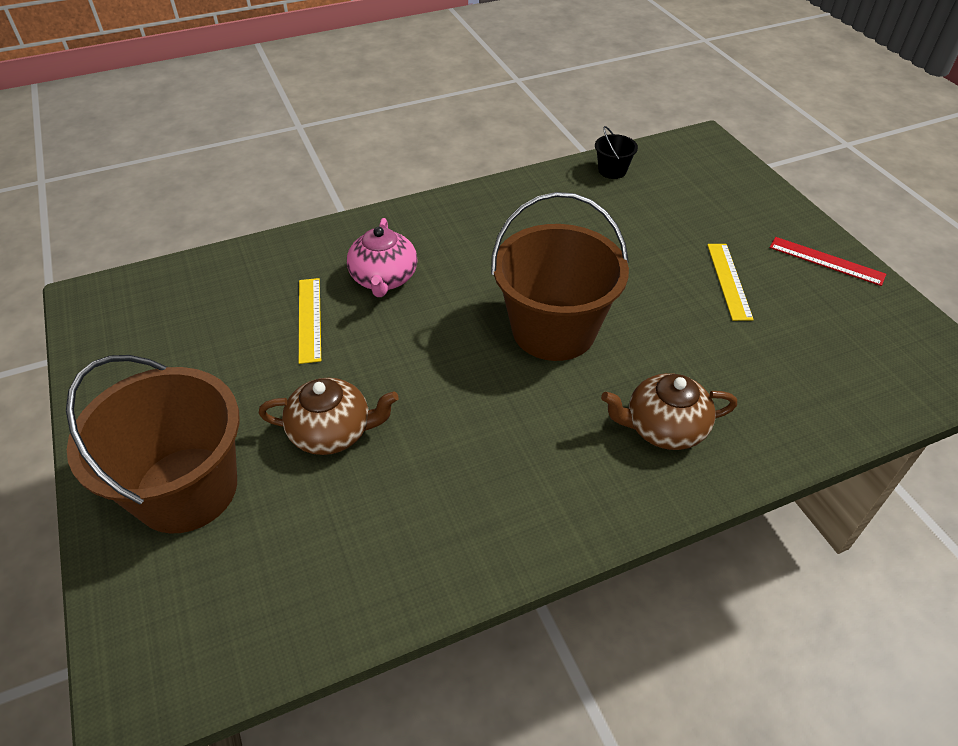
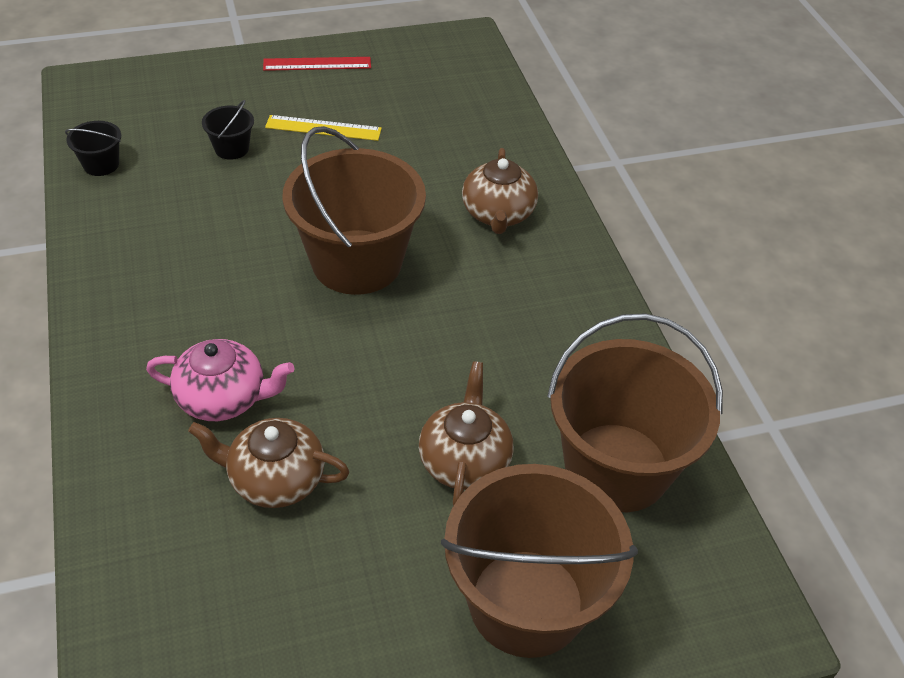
camera: 85 degrees left, 0 degrees up
(309, 319) = (275, 479): yellow ruler -> brown teapot
(330, 555) = (616, 467): none -> brown bucket
(667, 231) = (231, 148): none -> black bucket
(826, 261) = (317, 64): red ruler -> red ruler turned 45 degrees clockwise

